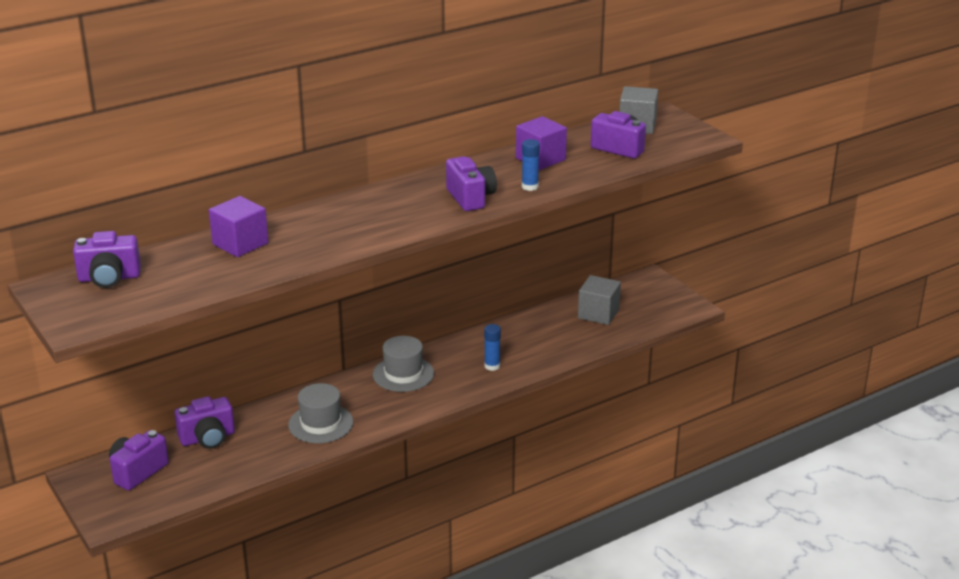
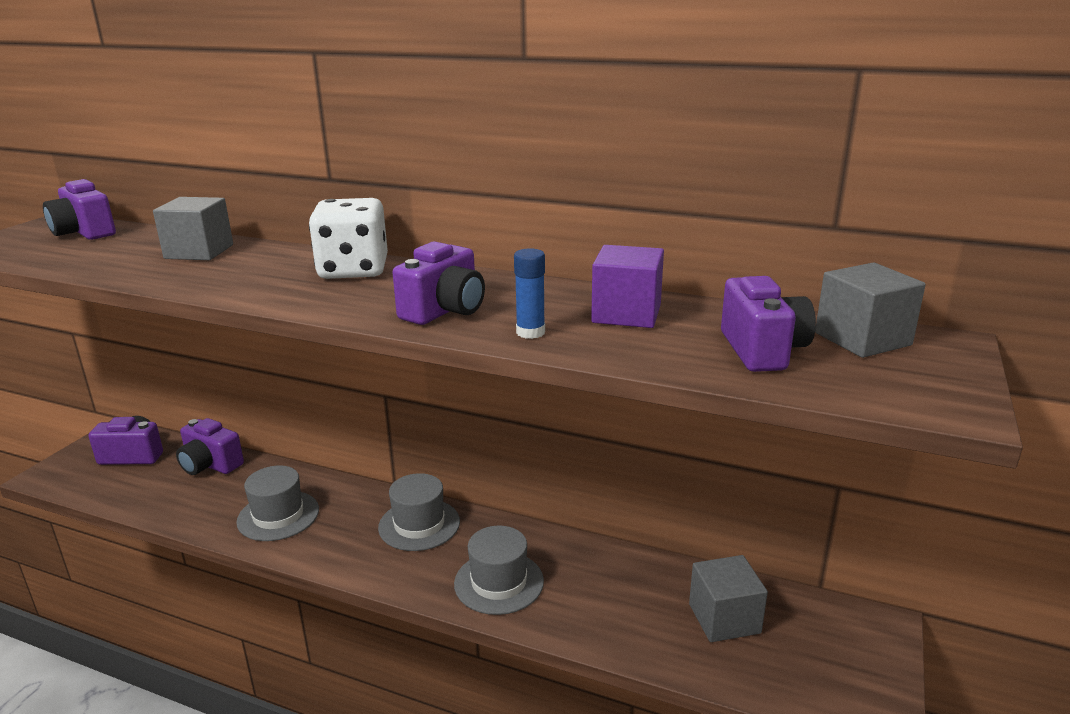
camera: 55 degrees right, 5 degrees down
(240, 244) = (199, 252): purple cube -> grey cube
(364, 205) = (353, 270): none -> white dice
(492, 366) = (499, 582): blue glue stick -> grey hat

